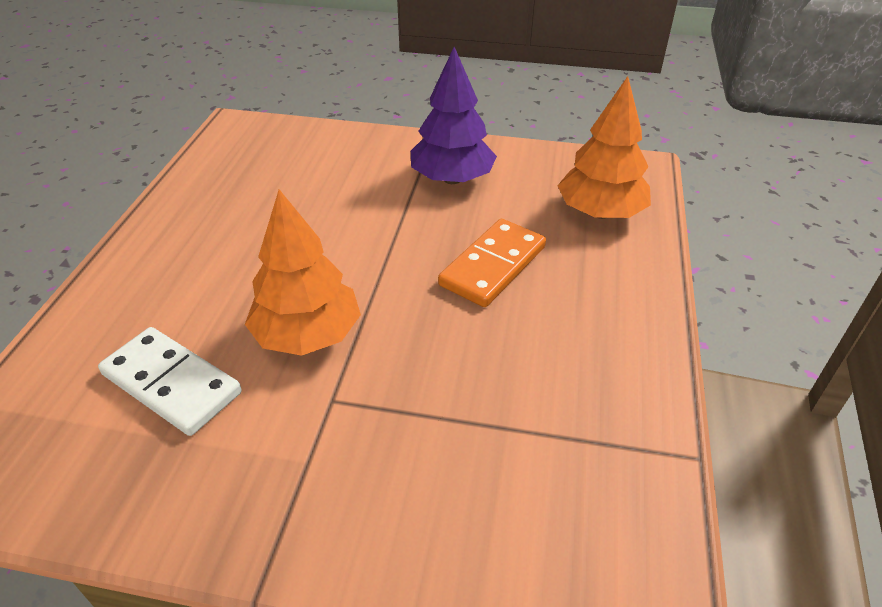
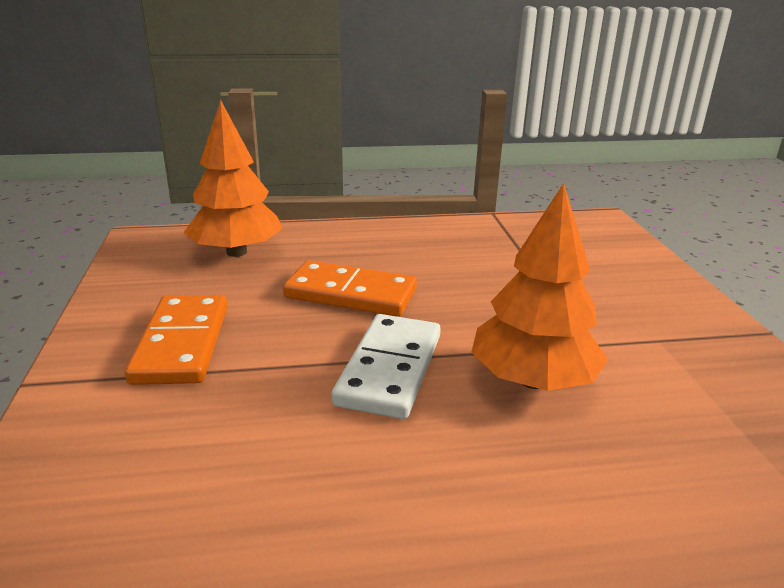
camera: 110 degrees left, 15 degrees down
(172, 383) = (691, 458): white domino -> white domino (389, 369)
(452, 179) = (182, 343): purple tree -> orange domino

